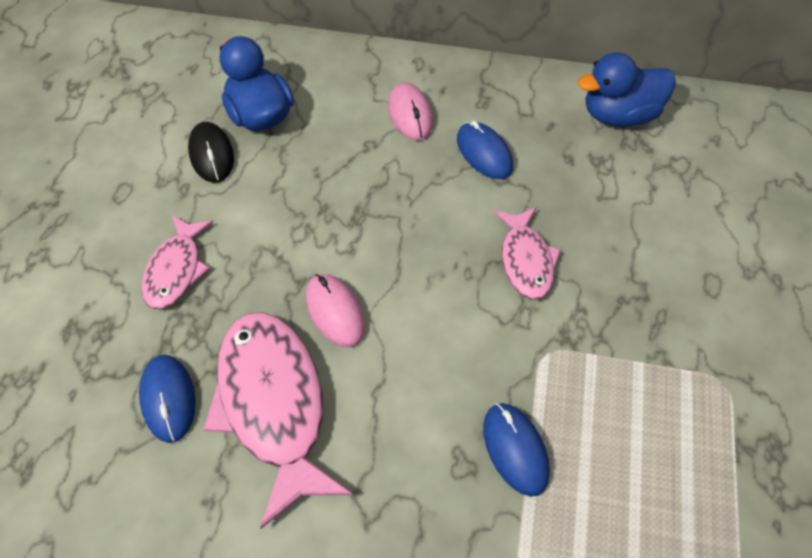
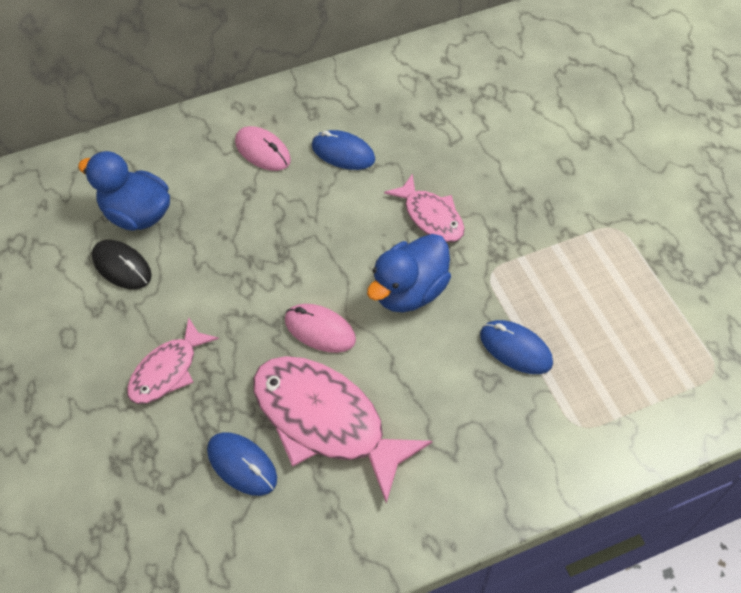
camera: 30 degrees left, 0 degrees up
(176, 270) = (168, 370): pink fish -> pink fish turned 60 degrees clockwise
(619, 115) = (422, 74): blue duck -> blue duck (410, 291)

